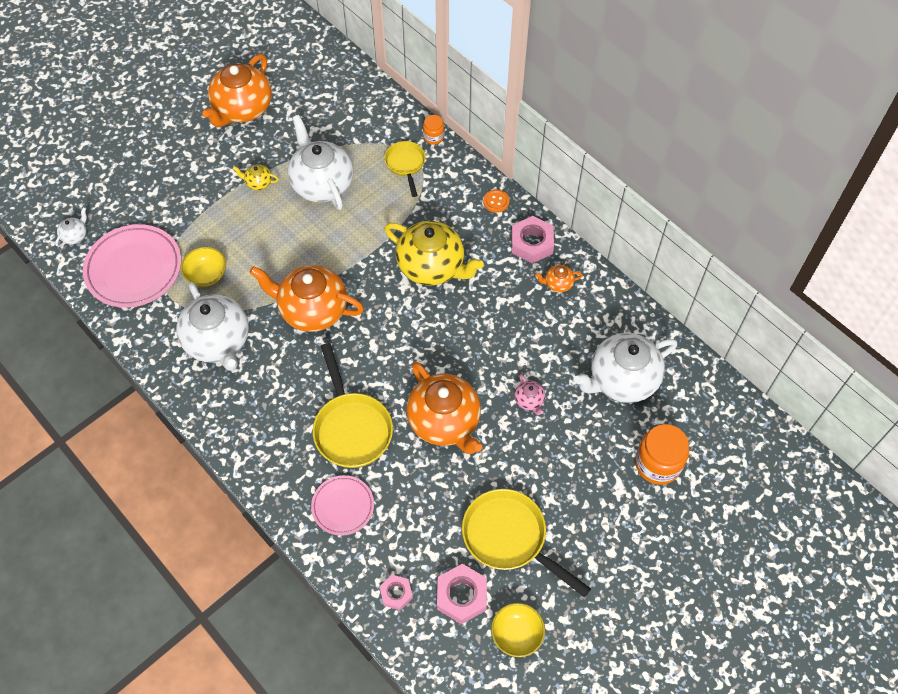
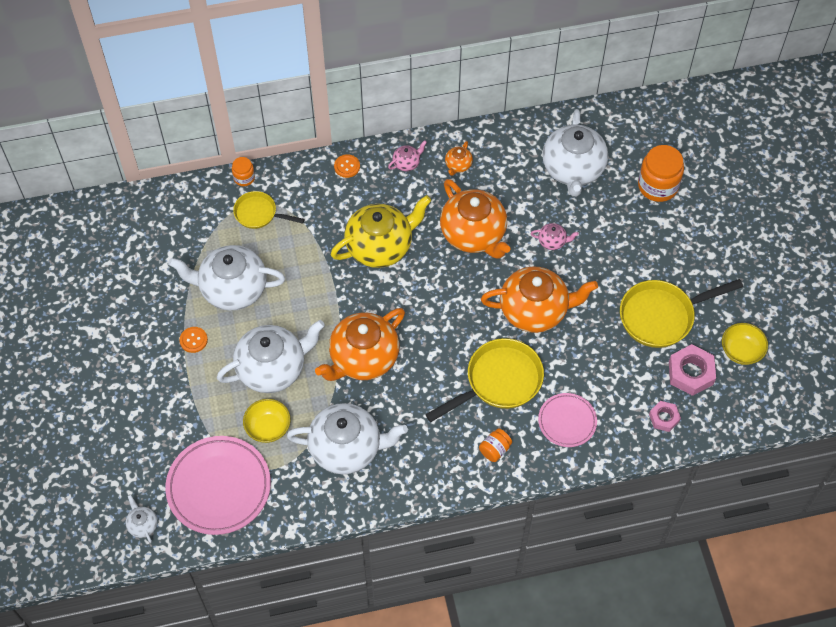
camera: 60 degrees left, 0 degrees up
(242, 109) = (95, 315): orange teapot -> orange teapot (474, 234)
(258, 183) = (193, 340): yellow teapot -> orange button
(264, 250) = (272, 368): none -> white teapot
(279, 458) = (495, 449): none -> orange jar
(351, 428) = (498, 381): yellow pan -> yellow pan turned 45 degrees counterclockwise
(531, 243) = (407, 163): pink nut -> pink teapot

